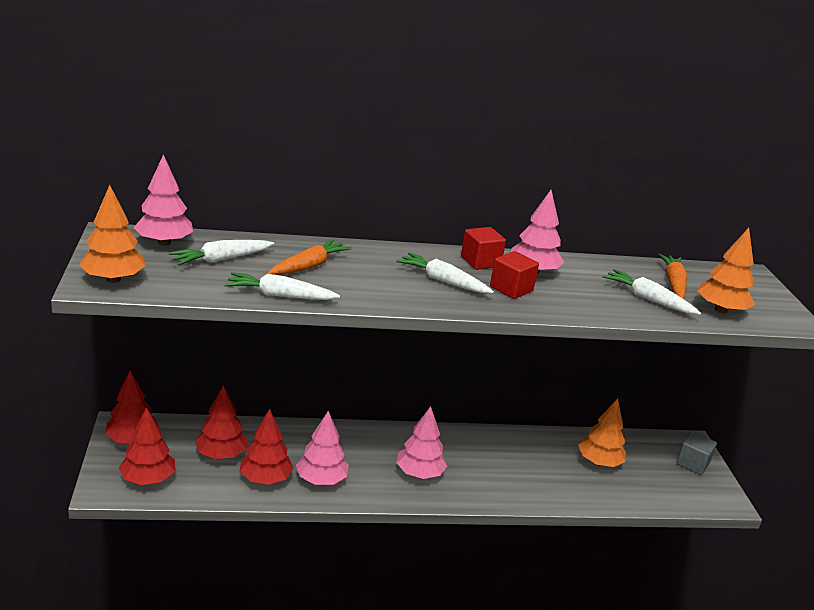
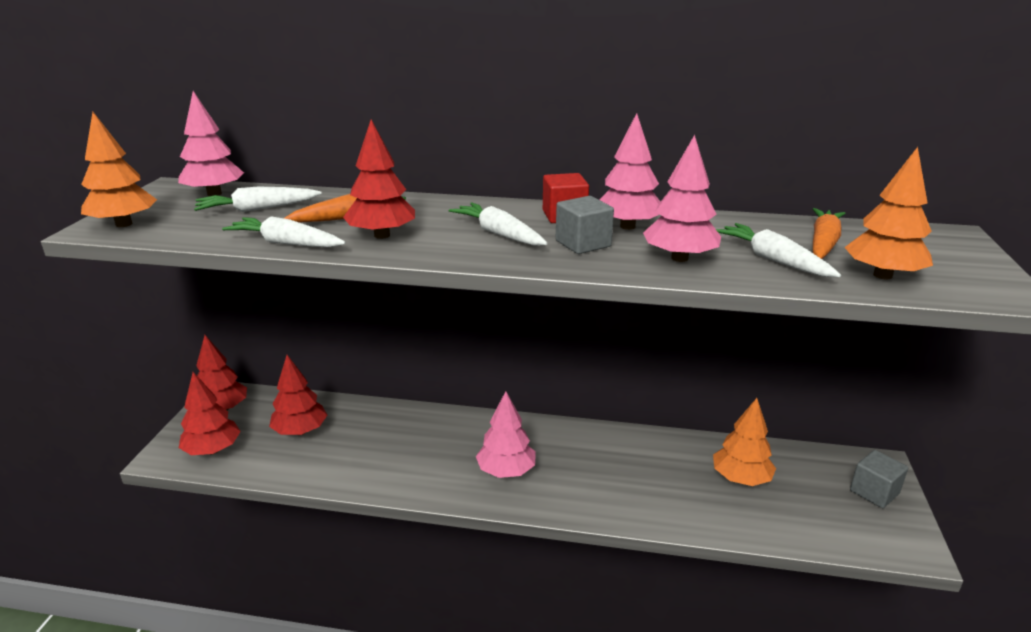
camera: 20 degrees right, 0 degrees up
(265, 478) = (331, 461): red tree -> red tree (382, 235)
(321, 480) = (391, 468): pink tree -> pink tree (679, 258)
(511, 289) = (583, 243): red cube -> grey cube

